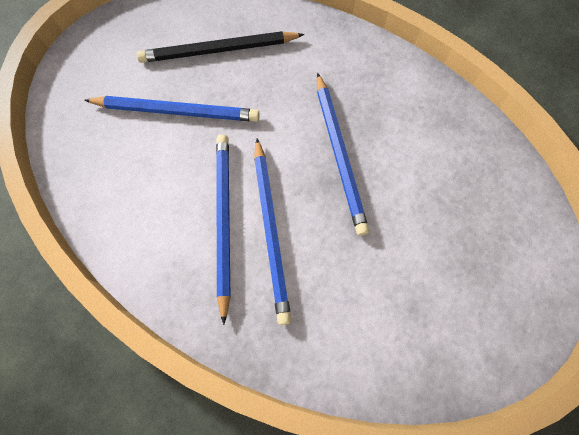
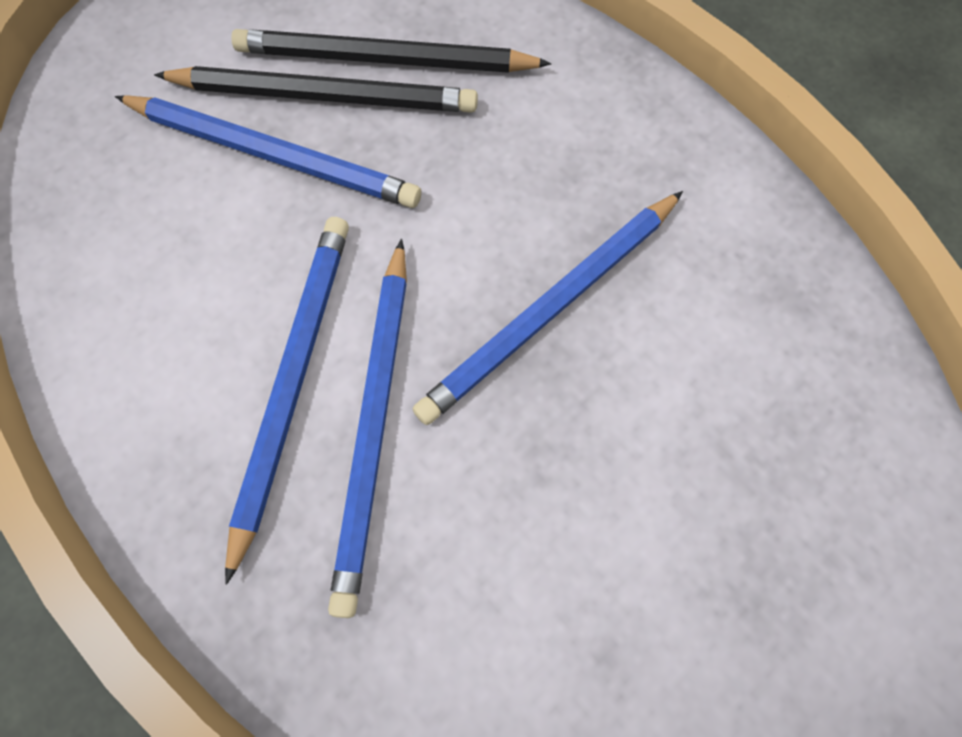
camera: 15 degrees right, 0 degrees up
(193, 75) = (325, 96): none -> black pencil
(339, 154) = (551, 309): blue pencil -> blue pencil turned 45 degrees clockwise

